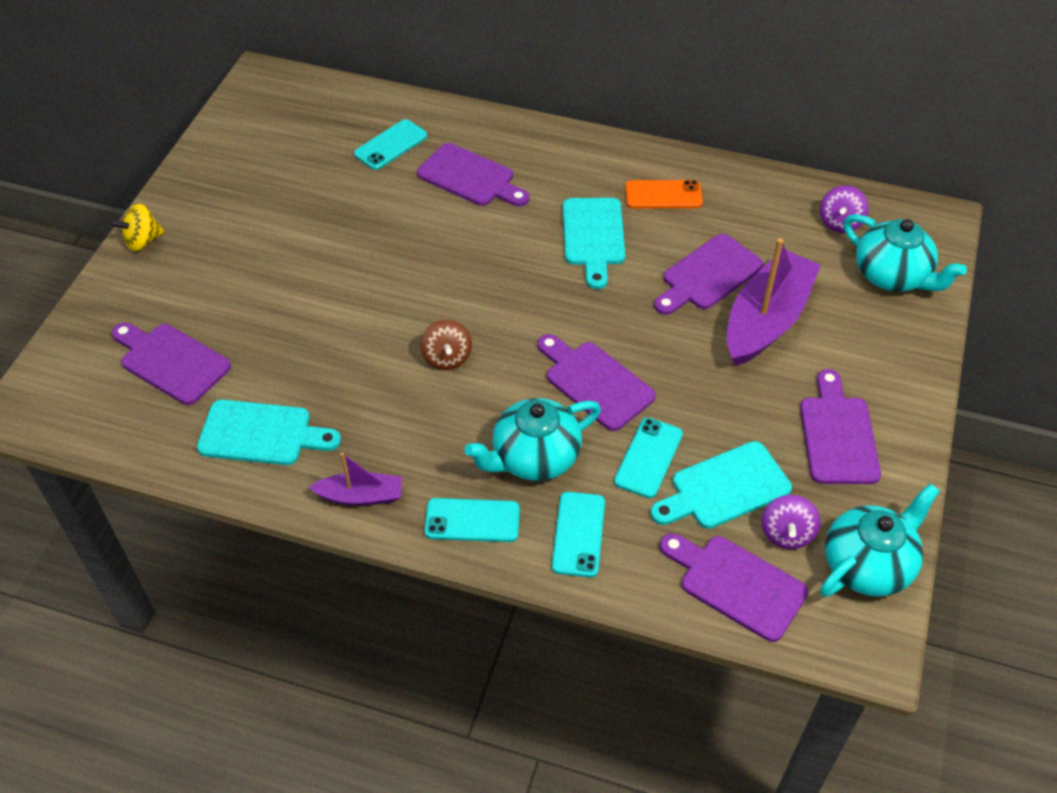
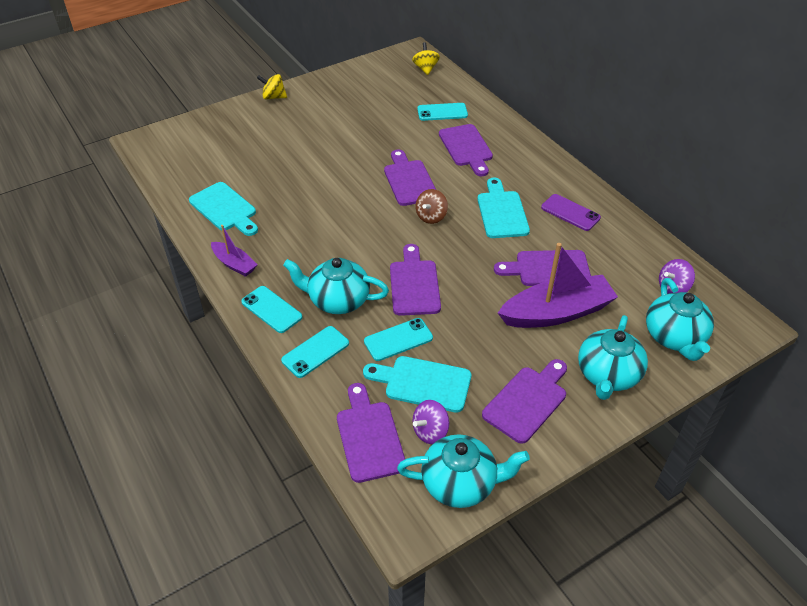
camera: 40 degrees right, 5 degrees down
(171, 362) = (224, 155): purple cutting board -> purple cutting board (409, 180)
(304, 95) = (425, 69): none -> yellow spinning top
(447, 358) = (351, 226): brown spinning top -> brown spinning top (431, 217)
(593, 236) = (502, 212): turquoise cutting board -> turquoise cutting board turned 135 degrees clockwise
(663, 195) = (570, 213): orange phone -> purple phone
(877, 356) = (607, 375): none -> turquoise teapot

